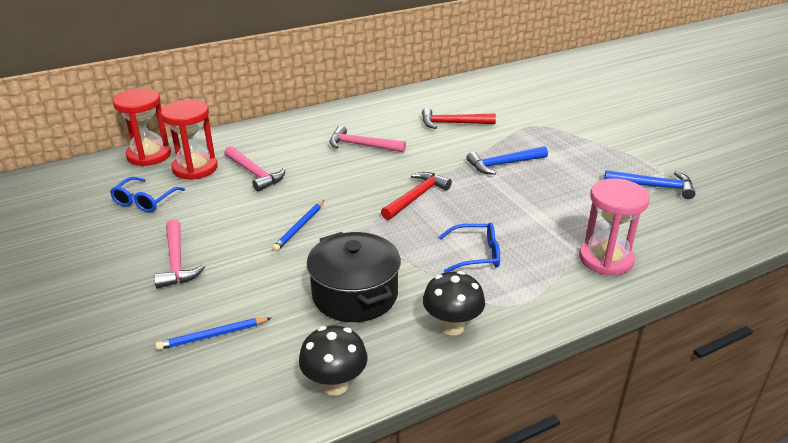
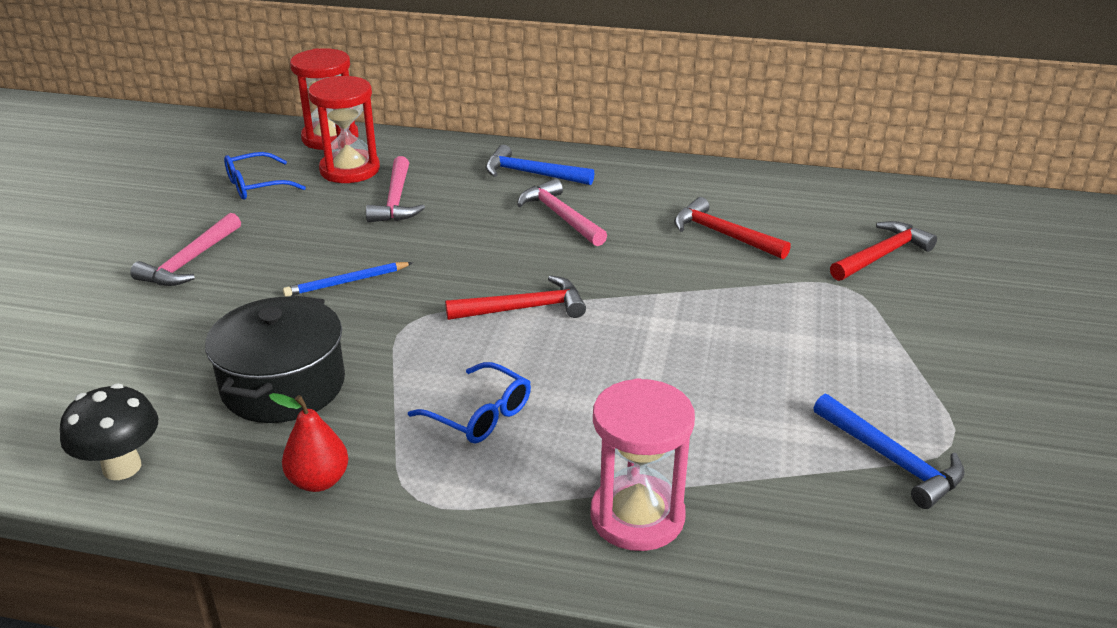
camera: 40 degrees right, 0 degrees up
(213, 335) = (108, 352): blue pencil -> none
(452, 326) = (318, 481): black mushroom -> red pear
(503, 164) = (705, 319): blue hammer -> blue hammer (531, 174)
(529, 106) = (881, 255): none -> red hammer

